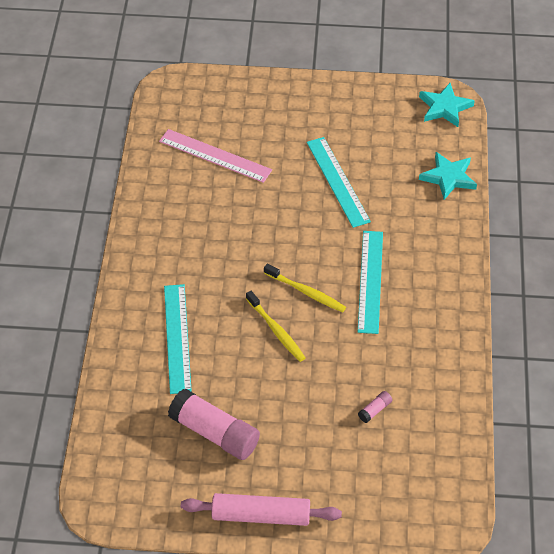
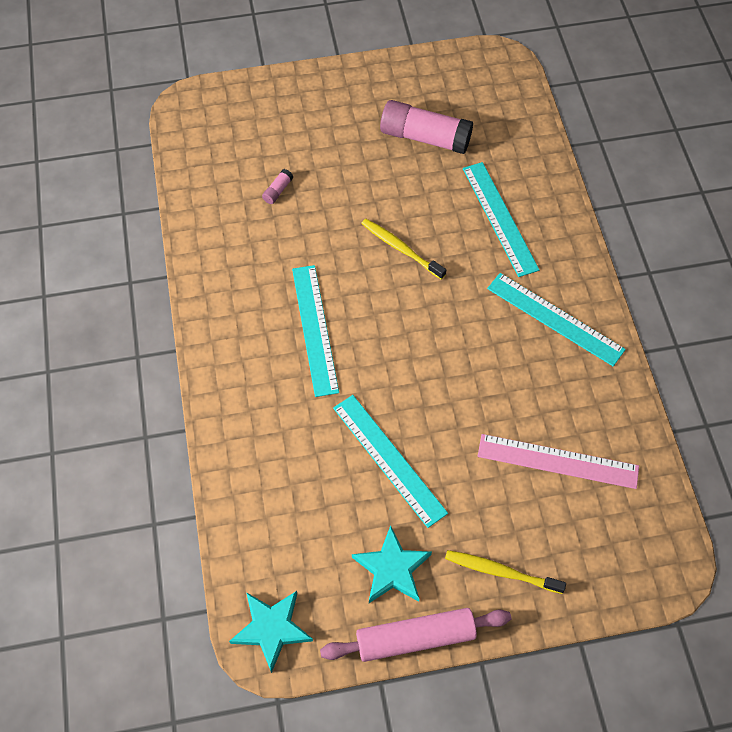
camera: 165 degrees right, 10 degrees up
(170, 247) = (555, 319): none -> turquoise ruler
(261, 515) = (358, 81): pink rolling pin -> pink rolling pin (415, 637)
(306, 292) = (382, 299): yellow toothbrush -> yellow toothbrush (501, 571)
(448, 177) = (247, 501): turquoise star -> turquoise star (392, 569)

